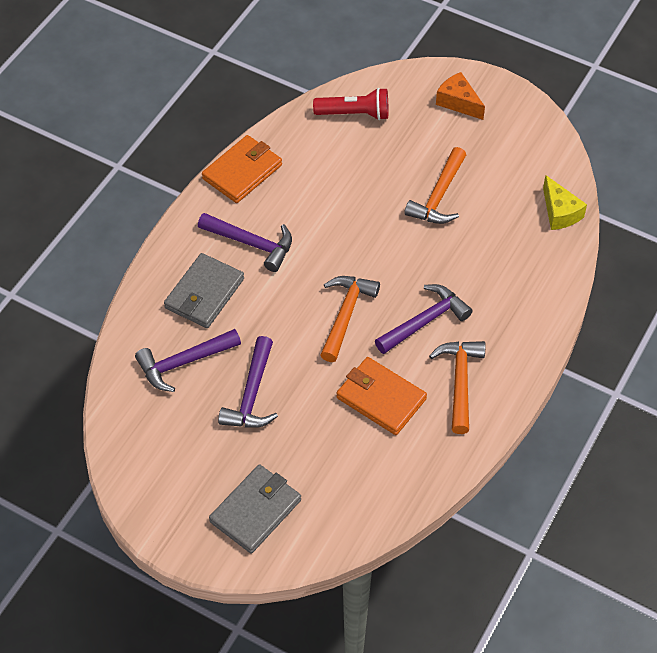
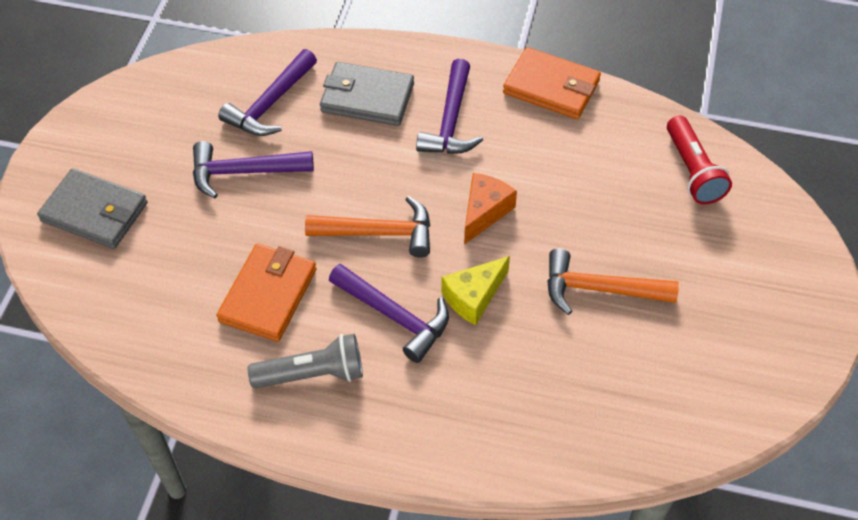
camera: 75 degrees right, 0 degrees up
(184, 363) = (270, 104): purple hammer -> purple hammer turned 105 degrees counterclockwise
(458, 102) = (770, 277): orange cheese -> orange cheese (484, 212)
(460, 382) = (313, 374): orange hammer -> grey flashlight
(560, 212) = (633, 439): yellow cheese -> yellow cheese (474, 297)

